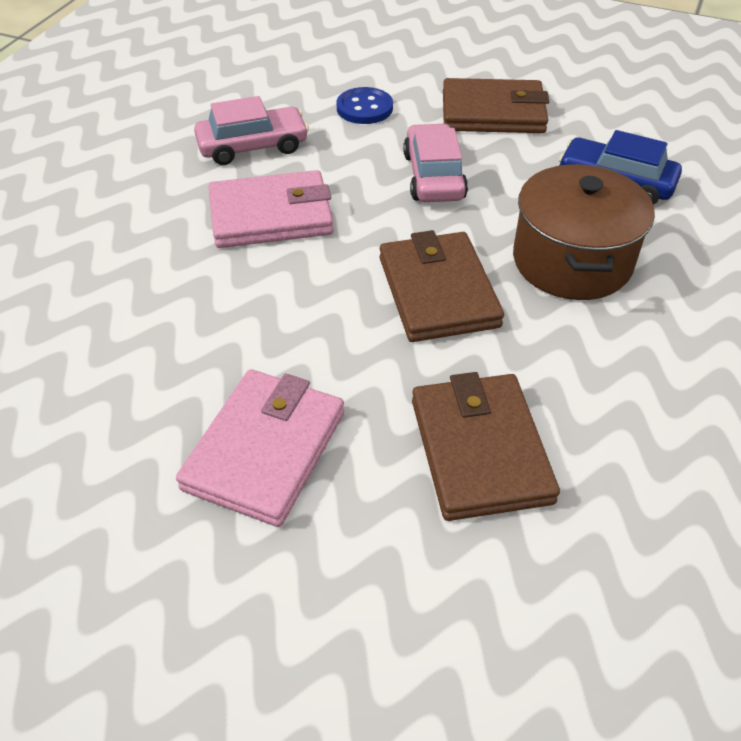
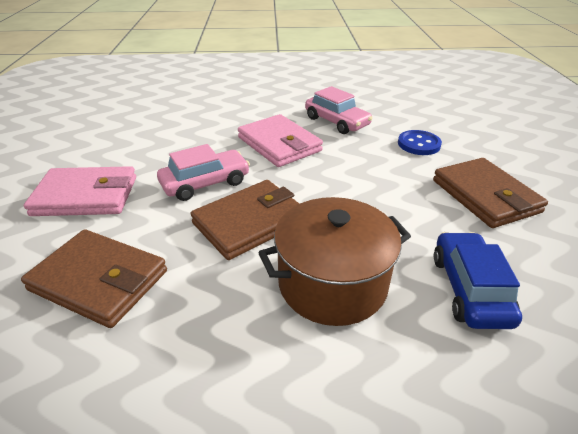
camera: 65 degrees right, 10 degrees down
(433, 176) = (374, 189): pink car -> pink car (205, 183)
(480, 450) = (99, 280): brown wallet -> brown wallet turned 60 degrees clockwise

